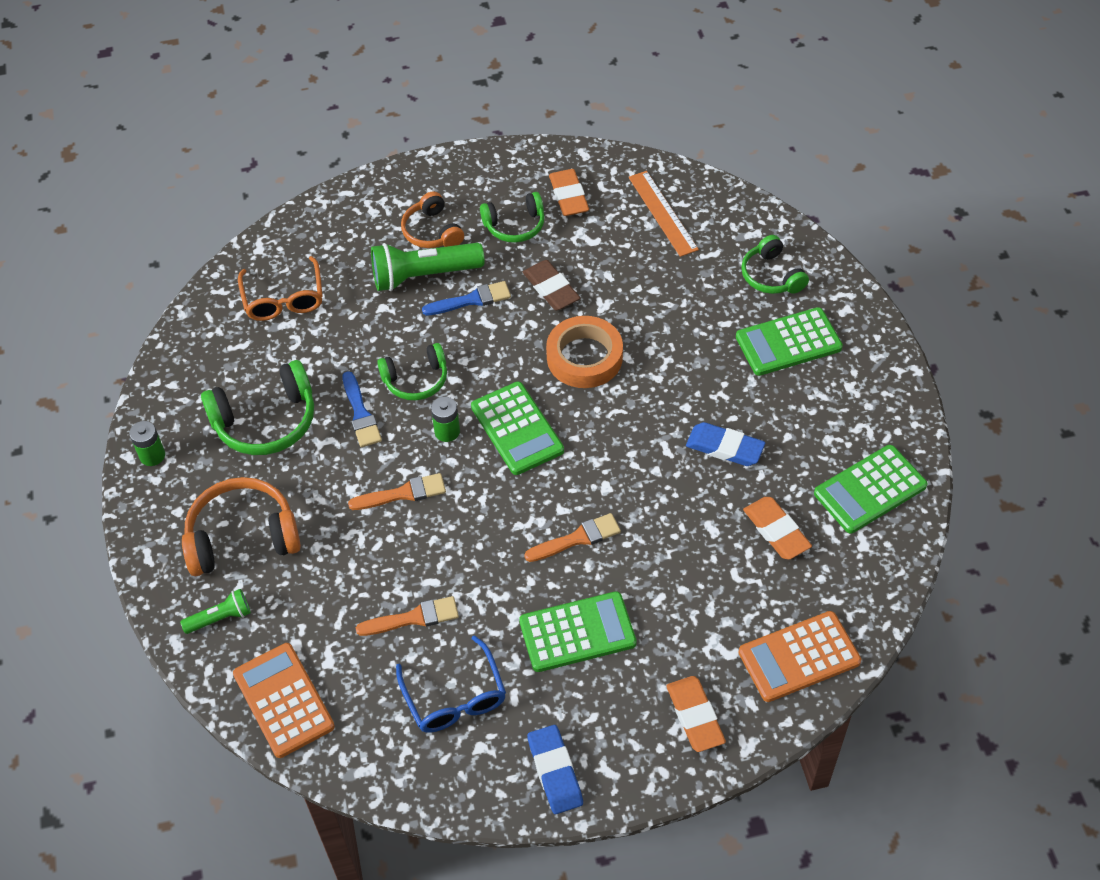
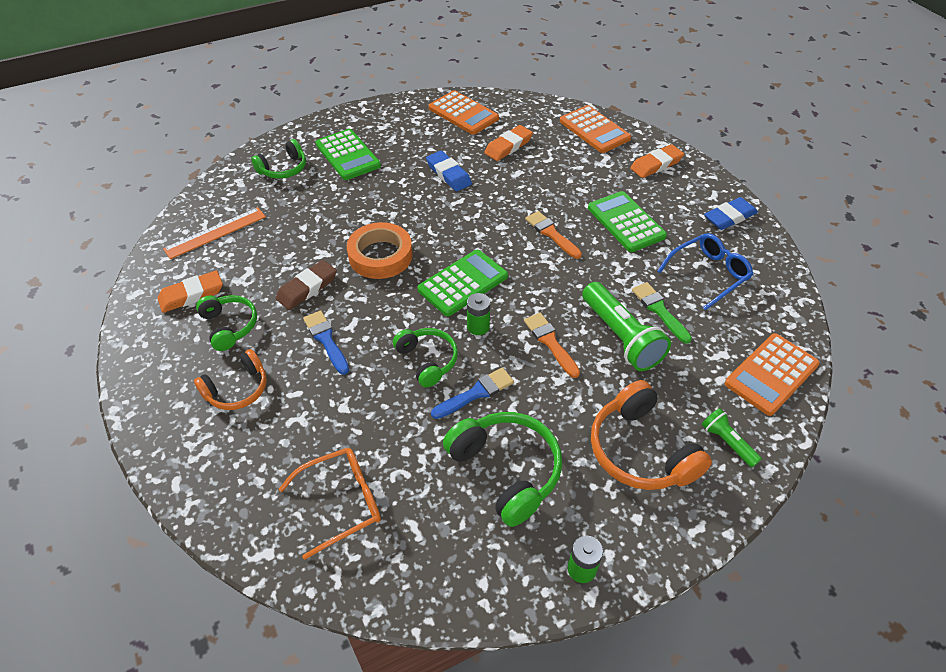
camera: 105 degrees left, 5 degrees down
(413, 618) = (659, 310): orange brush -> green brush
(423, 276) = (298, 383): green flashlight -> green flashlight (621, 337)
(725, 447) = (448, 174): blue eraser -> blue eraser turned 45 degrees counterclockwise
(870, 490) = (463, 113): green calculator -> orange calculator

